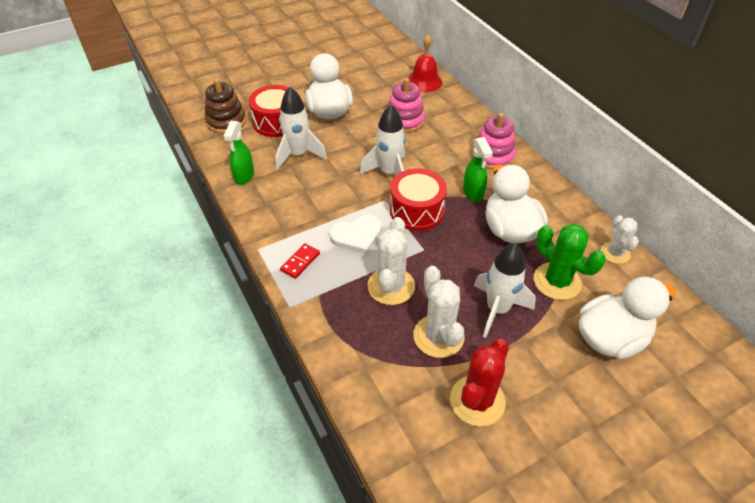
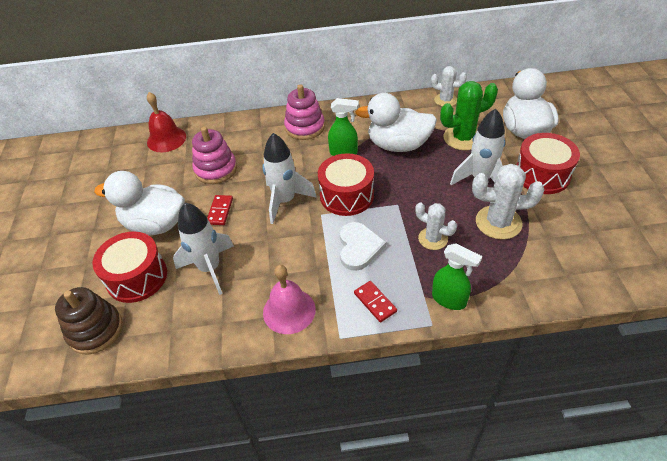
camera: 65 degrees left, 0 degrees up
(244, 176) = (213, 329): green spray bottle -> green spray bottle (449, 300)
(274, 211) = (289, 311): none -> pink bell
(359, 140) = (220, 211): none -> red domino
(391, 286) = (433, 239): white cactus -> white cactus, size x0.64
(477, 401) = (566, 218): red cactus -> none
(538, 367) = (542, 175): none -> red drum

